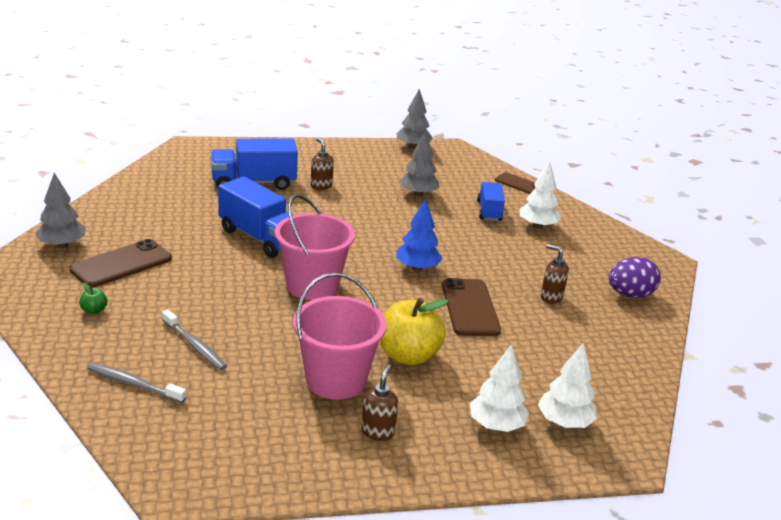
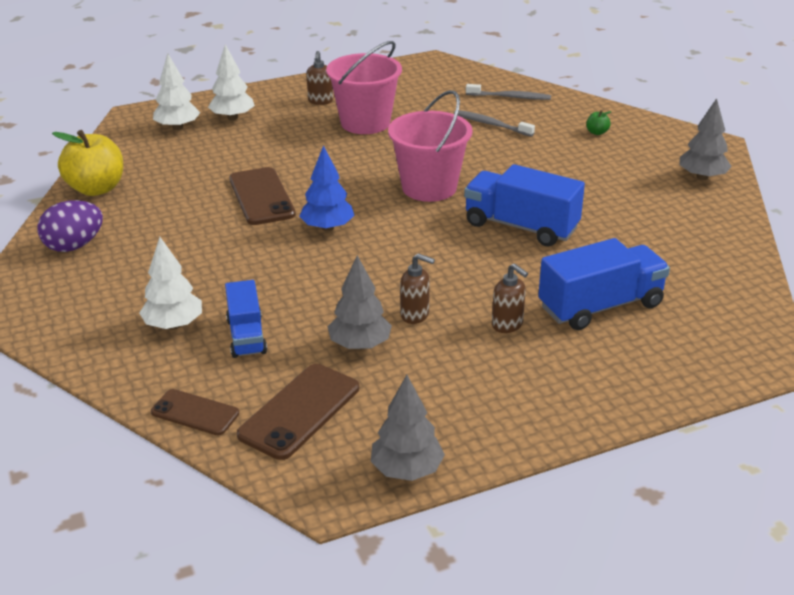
camera: 170 degrees right, 5 degrees up
(121, 264) = (624, 171): brown phone -> brown phone (299, 411)
(408, 355) = (312, 148): yellow apple -> yellow apple (96, 189)
(551, 297) = (171, 224): brown soap dispenser -> brown soap dispenser (415, 315)

